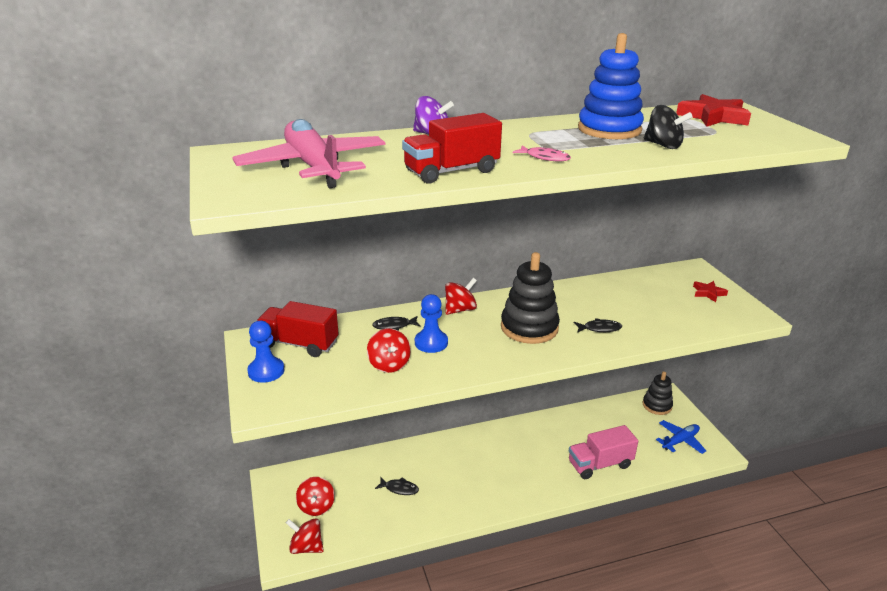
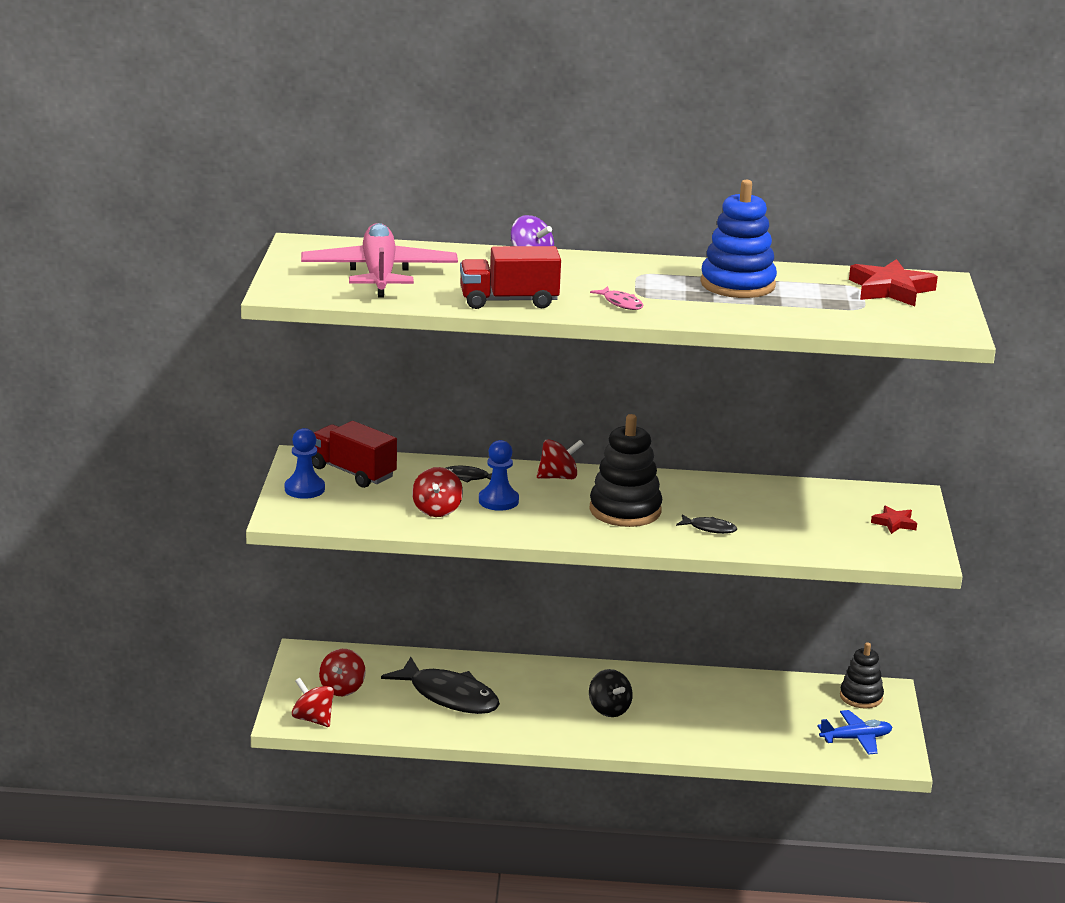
camera: 20 degrees right, 5 degrees down
(399, 489) = (449, 696): black fish -> black fish, size x2.26
(600, 464) = (722, 734): pink truck -> none
(663, 145) = (771, 312): black spinning top -> black spinning top (609, 709)

